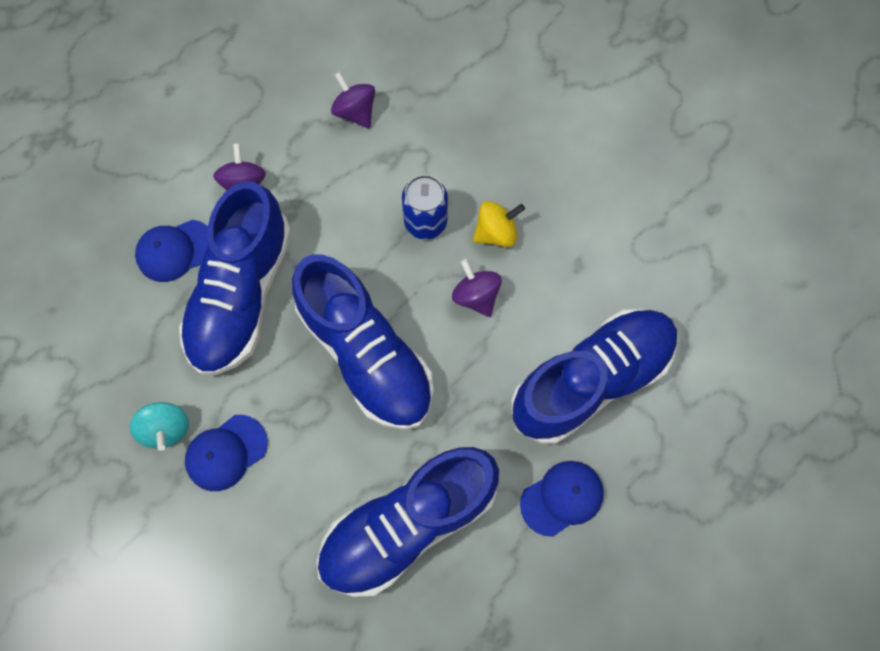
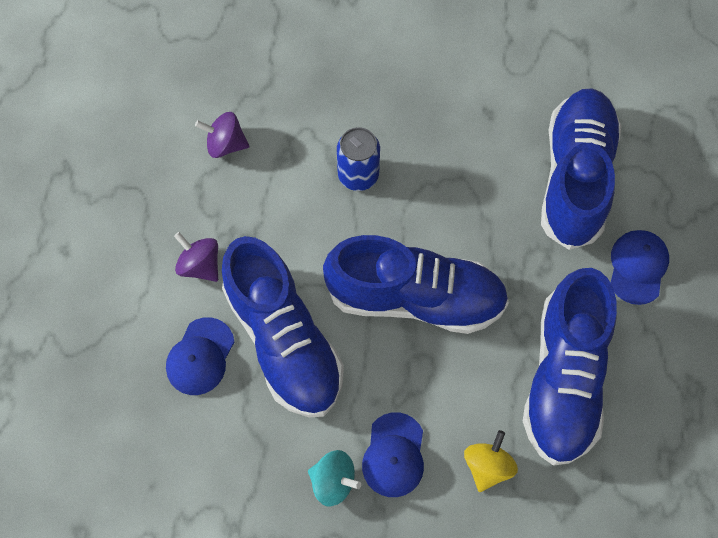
camera: 45 degrees left, 5 degrees down
(476, 296) = (445, 192): purple spinning top -> none
(496, 232) = (413, 139): yellow spinning top -> yellow spinning top (487, 466)

